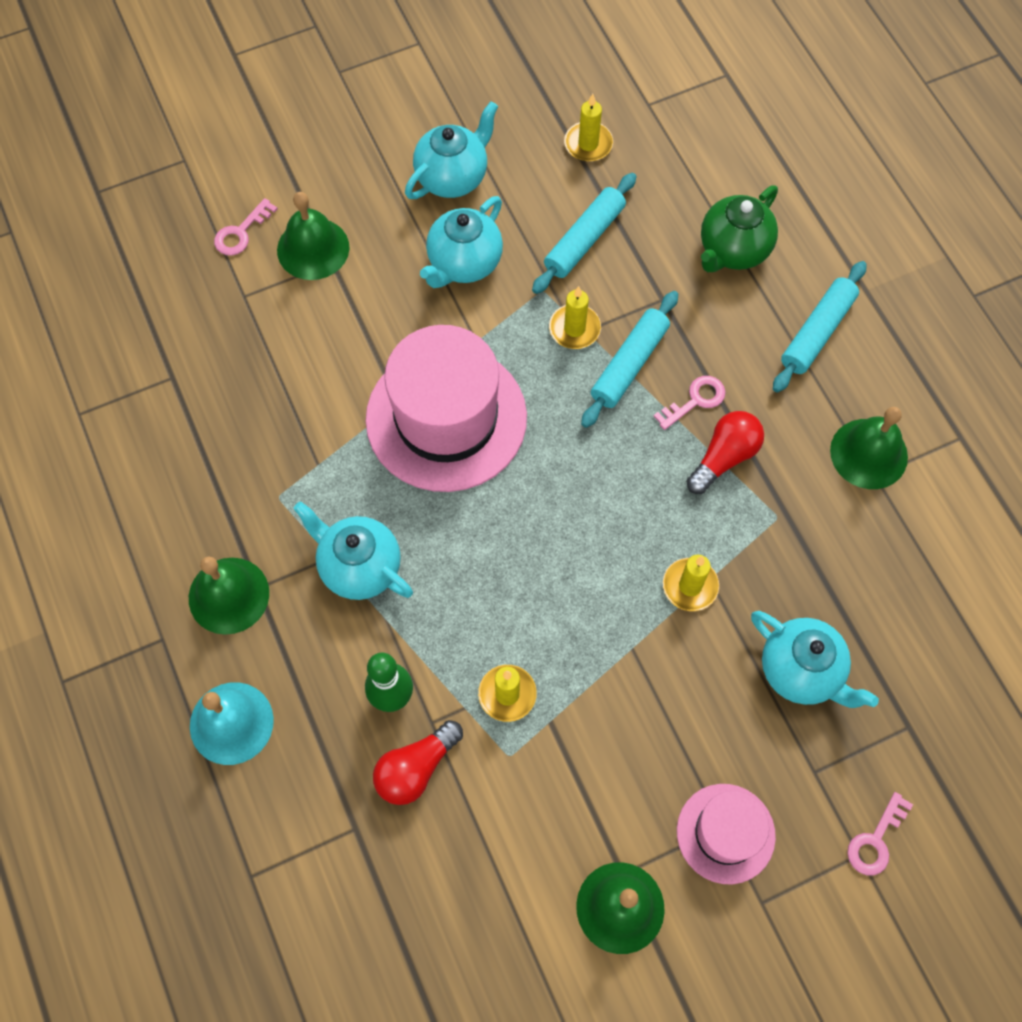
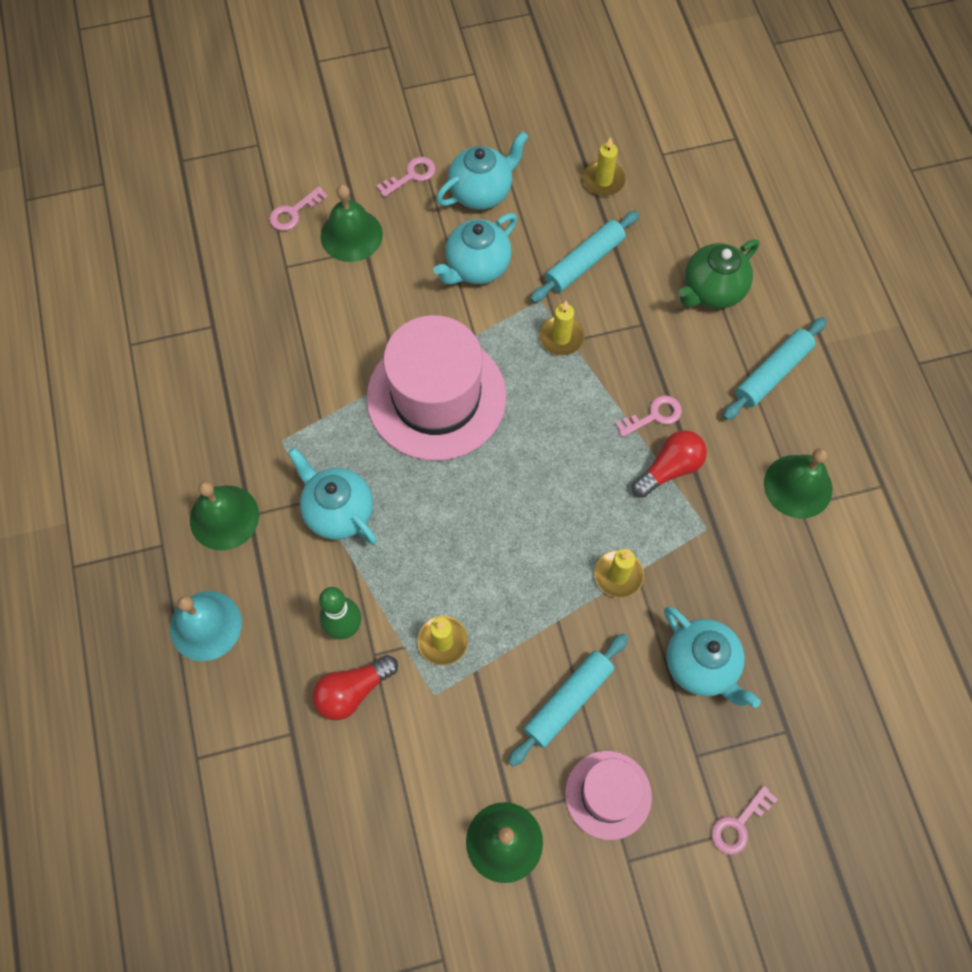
camera: 10 degrees right, 0 degrees up
(368, 170) = (411, 175): none -> pink key
(629, 365) = (602, 376): turquoise rolling pin -> turquoise rolling pin (568, 701)

